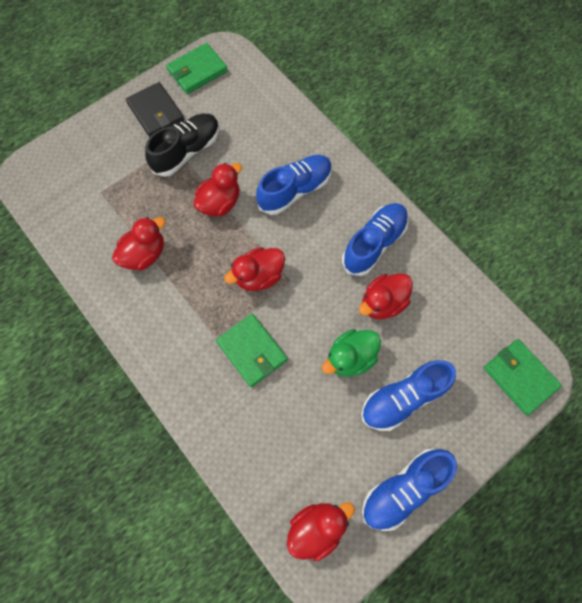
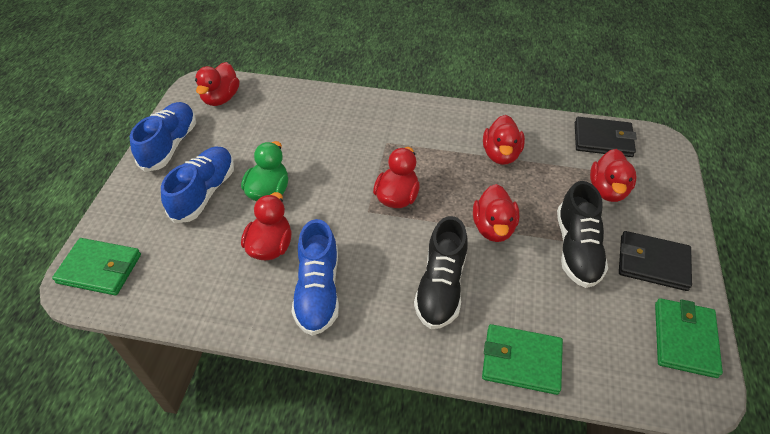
camera: 140 degrees right, 20 degrees down
(57, 208) = (603, 139): none -> black wallet
(113, 171) = (607, 190): none -> red duck
(252, 351) = (351, 151): green wallet -> green wallet (521, 361)
(295, 190) = (441, 286): blue shoe -> black shoe

